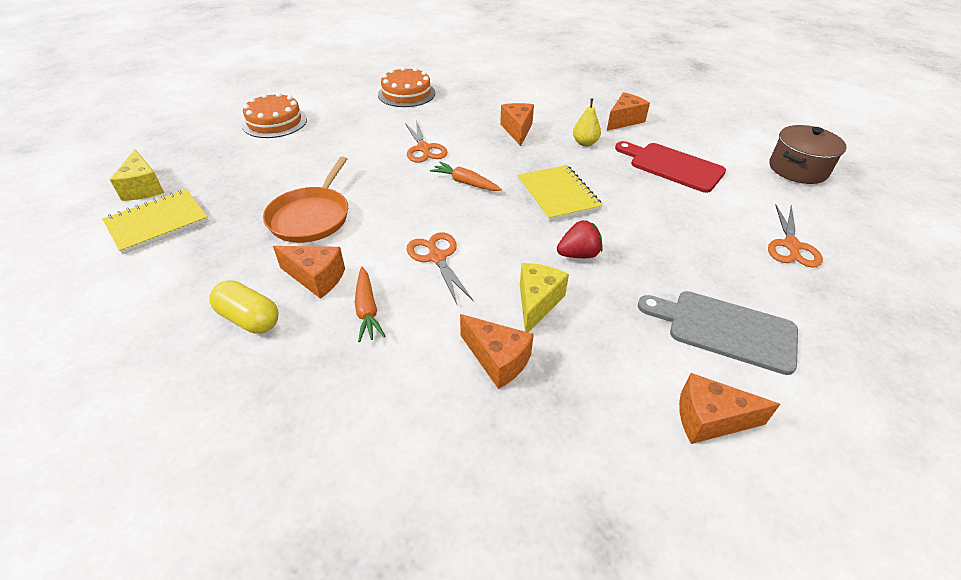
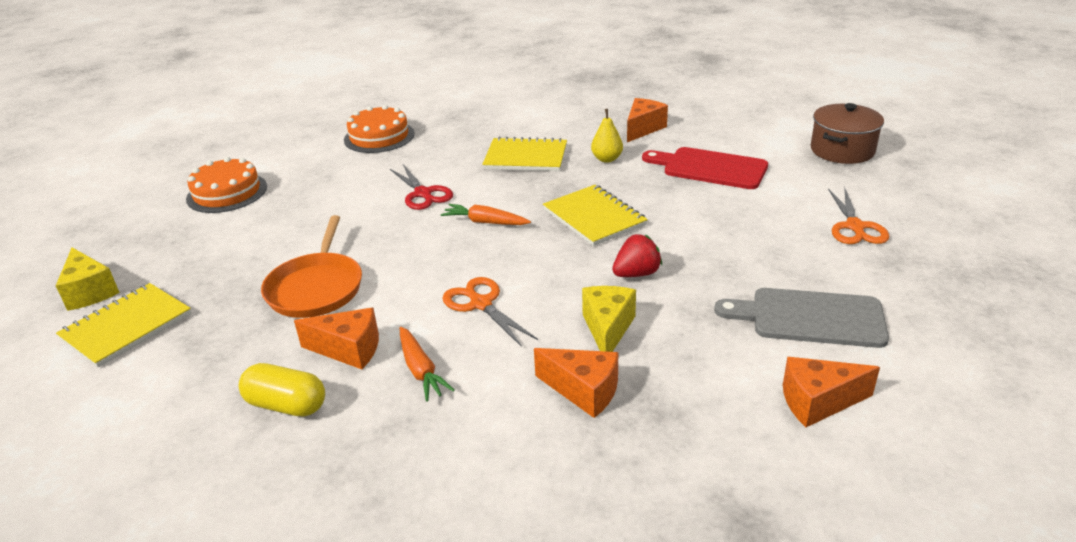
camera: 10 degrees left, 10 degrees down
(424, 149) = (423, 194): orange scissors -> red scissors
(517, 130) = (526, 157): orange cheese -> yellow notebook

